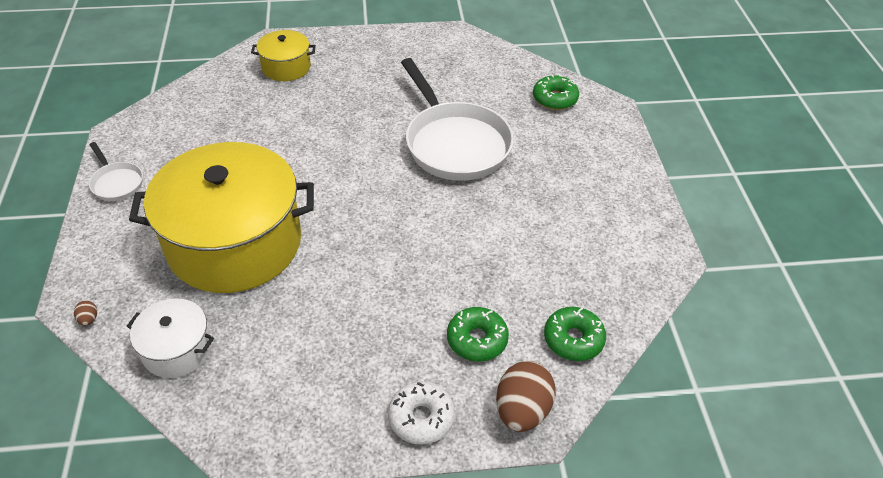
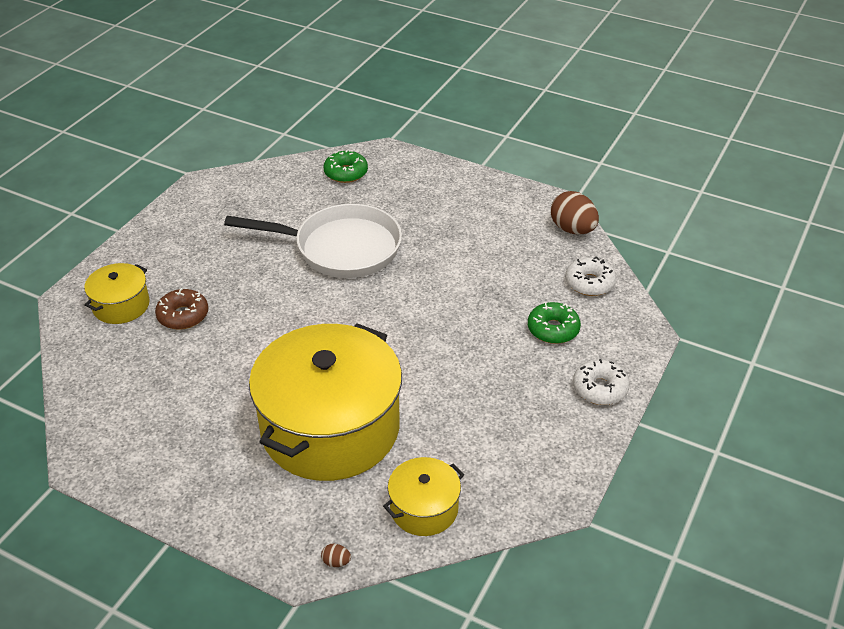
camera: 55 degrees left, 5 degrees down
(116, 182) = (163, 487): white pan -> none
(177, 349) = (424, 508): white pot -> yellow pot
(300, 101) = (183, 315): none -> brown donut
(522, 410) = (629, 336): brown egg -> brown egg (572, 229)
(573, 339) = (589, 283): green donut -> white donut

